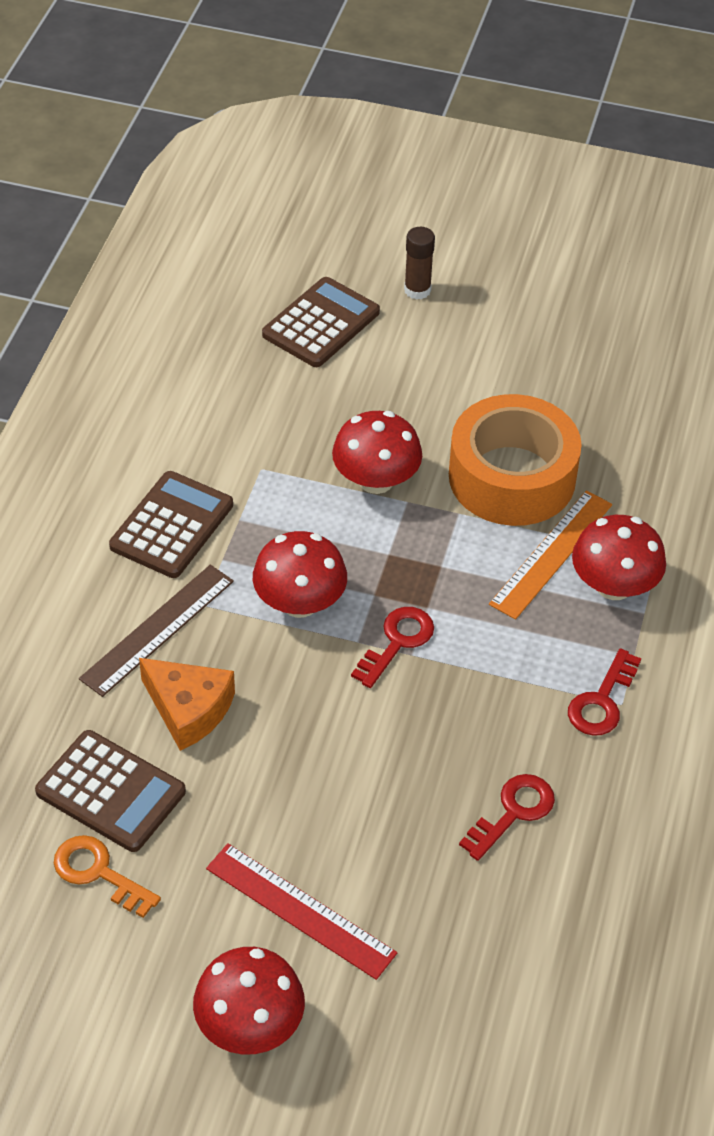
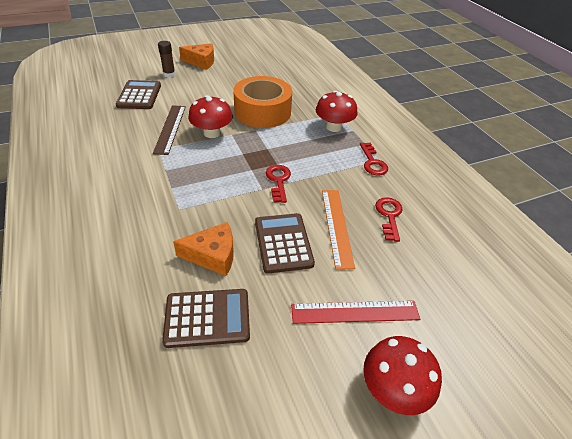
camera: 40 degrees left, 5 degrees down
(98, 873) = (239, 366): orange key -> none
(157, 629) = (165, 230): brown ruler -> brown ruler (170, 129)
(172, 526) = (134, 186): brown calculator -> brown calculator (283, 243)
(300, 602) = (223, 187): red mushroom -> none
(509, 281) = (201, 62): none -> orange cheese
(552, 554) = (302, 127): orange ruler -> orange ruler (337, 226)

